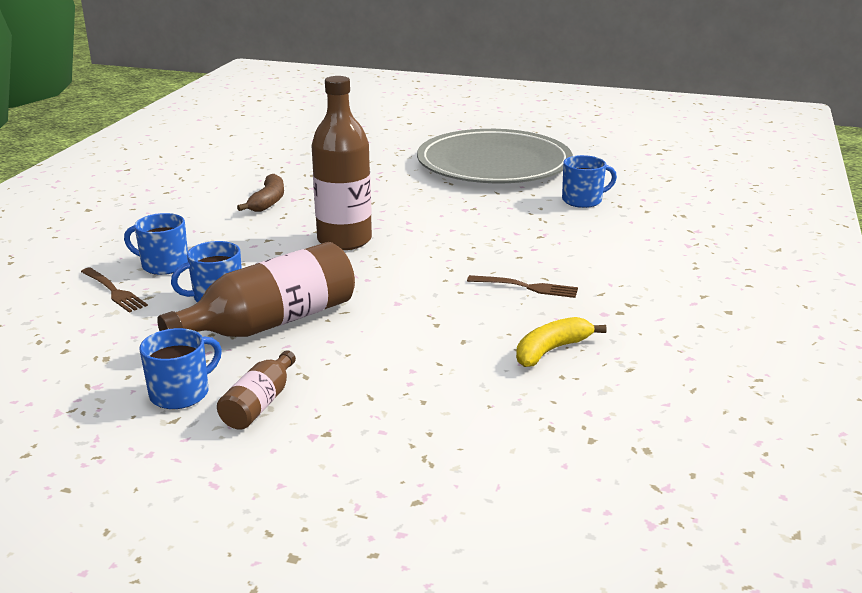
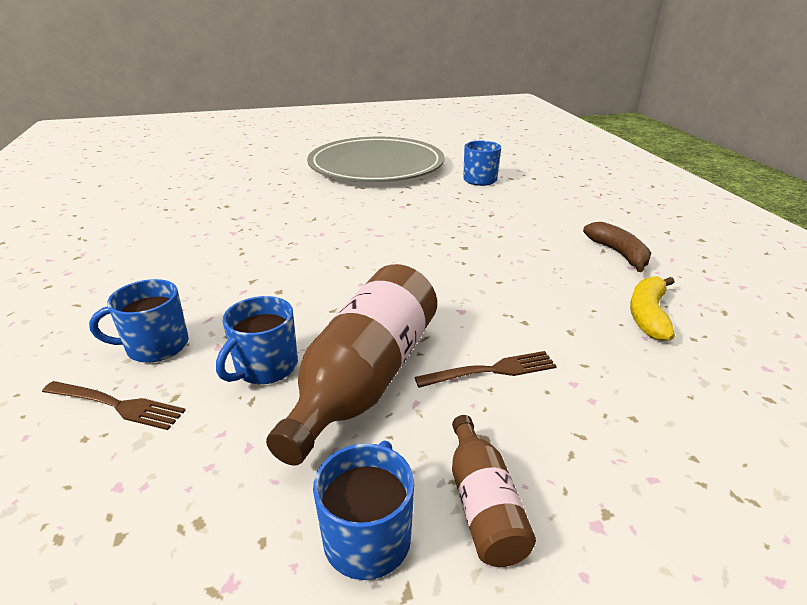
camera: 30 degrees left, 5 degrees up
(268, 201) = (209, 241): brown banana -> brown banana (618, 253)
(344, 240) = (332, 260): brown bottle -> none
(526, 287) = (544, 261): brown fork -> brown fork (491, 370)

